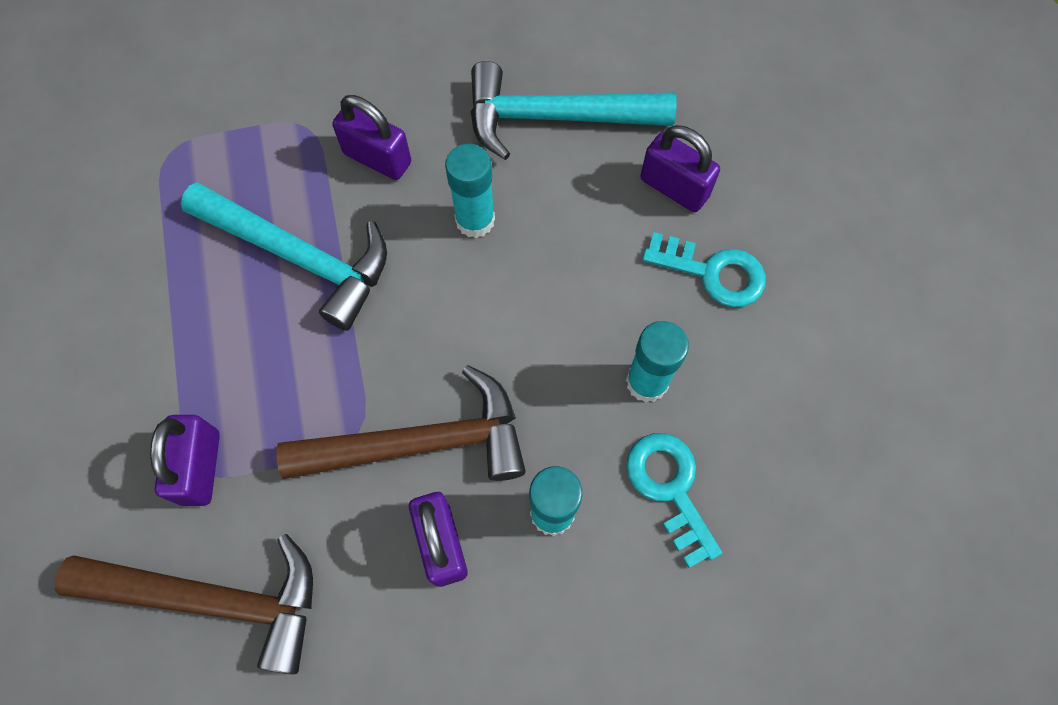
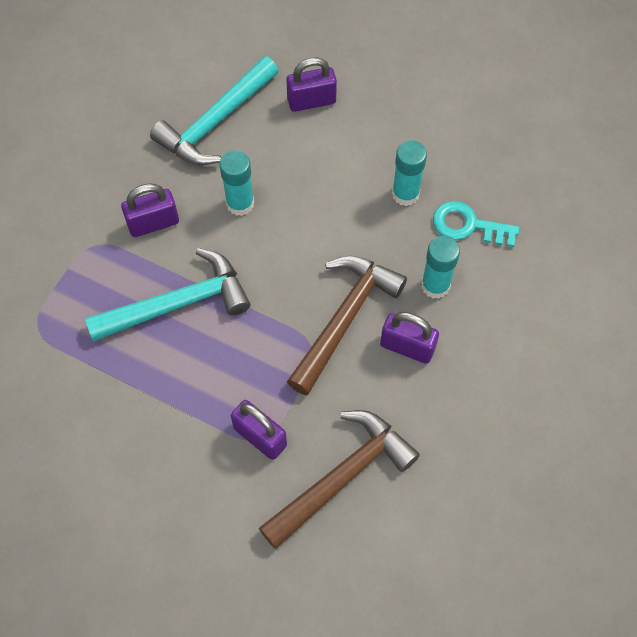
camera: 50 degrees left, 5 degrees down
(713, 272) = (374, 121): turquoise key -> none

